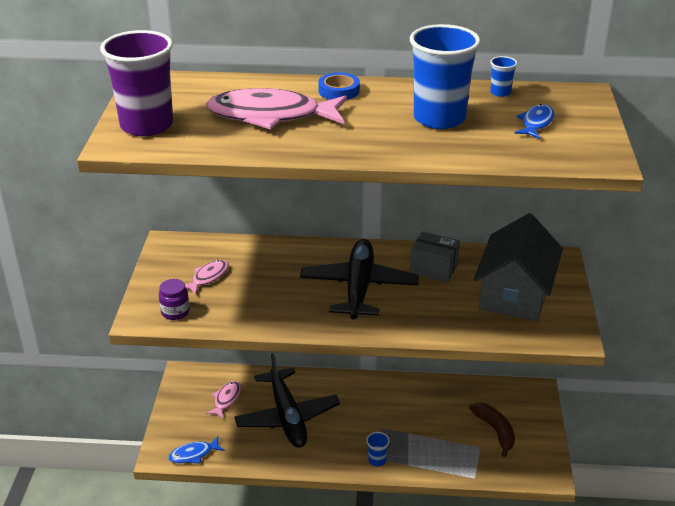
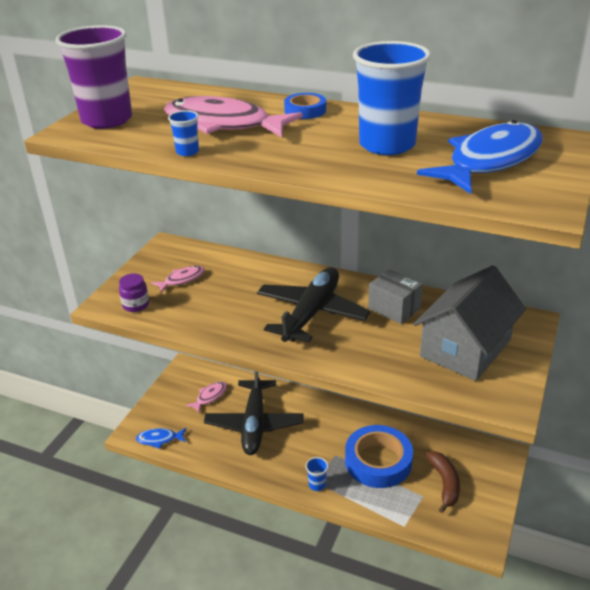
camera: 20 degrees right, 0 degrees up
(425, 425) = (378, 461): none -> blue tape
(500, 92) = (470, 129): blue cup -> blue cup (187, 152)
(536, 123) = (490, 161): blue fish -> blue fish, size x2.11

